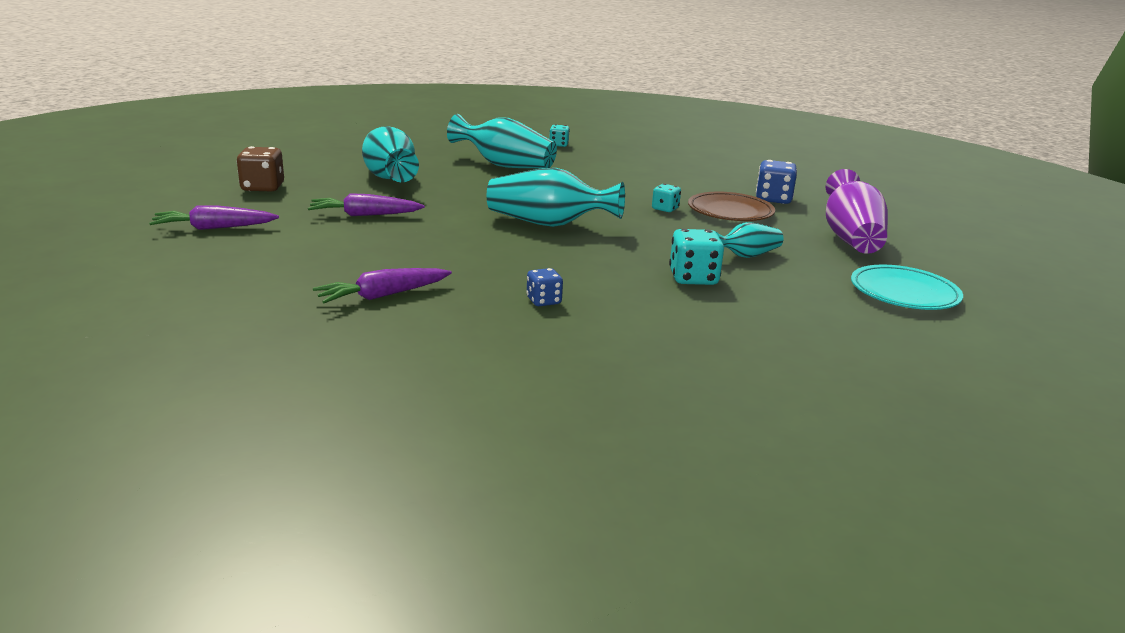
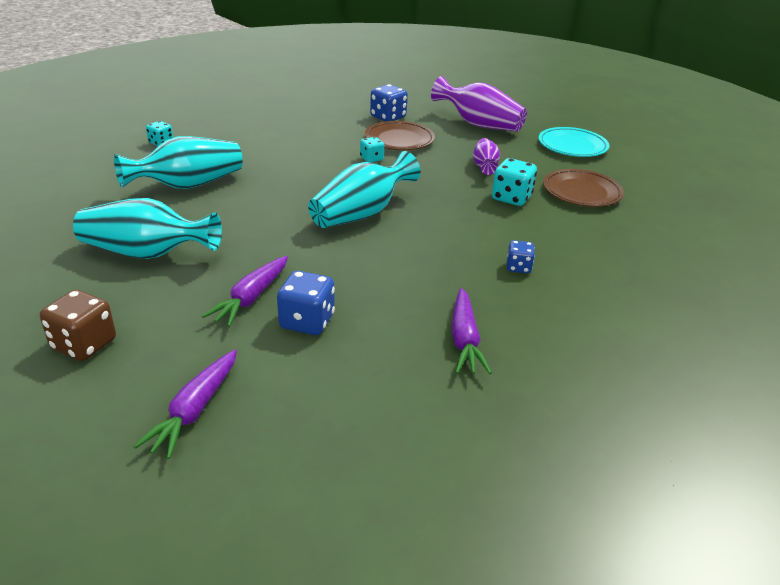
camera: 60 degrees left, 10 degrees up
(351, 237) = (307, 321): none -> blue dice
(746, 256) = (484, 166): turquoise vase -> purple vase
(778, 313) = (581, 192): none -> brown plate

